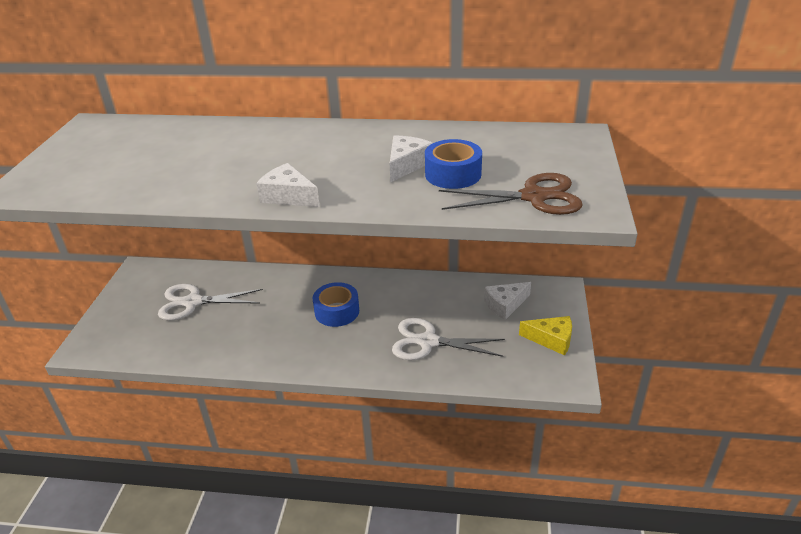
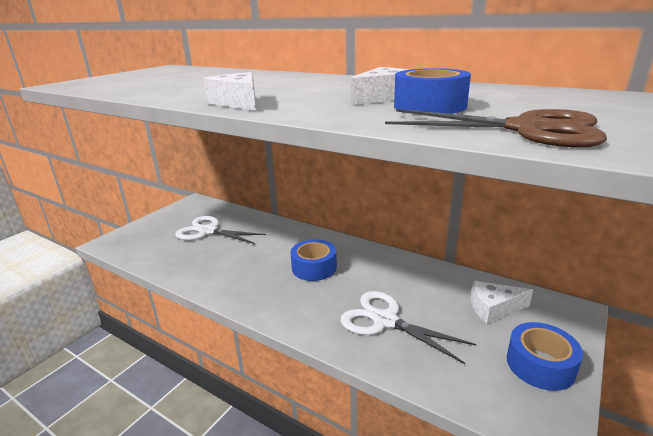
camera: 25 degrees right, 10 degrees down
(551, 340) = (540, 365): yellow cheese -> blue tape

